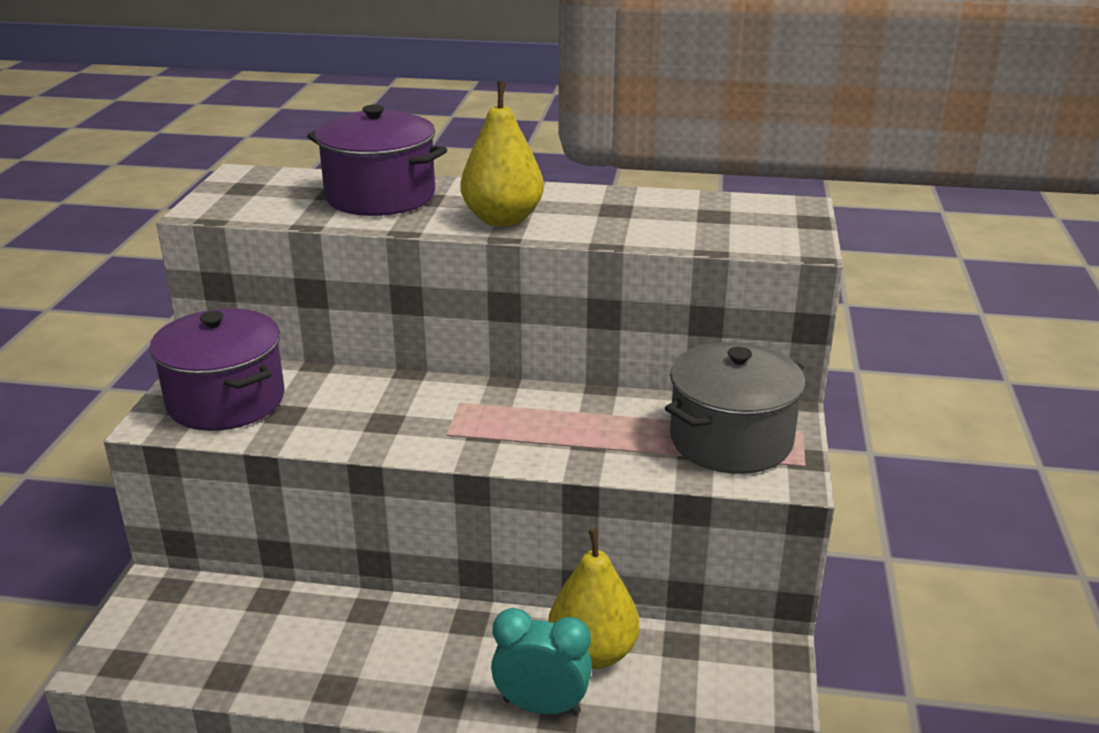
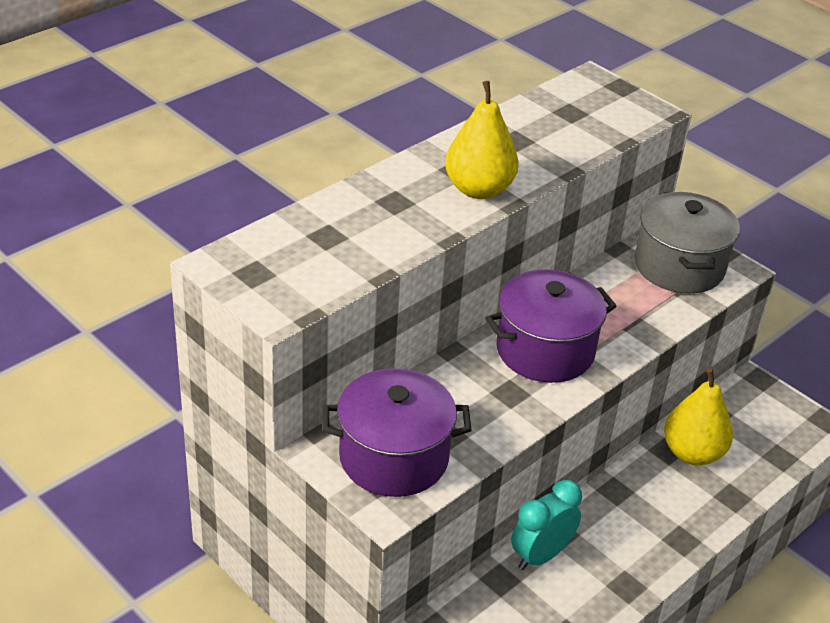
camera: 55 degrees left, 10 degrees up
(380, 196) = (364, 219): purple pot -> purple pot (545, 350)
(541, 706) = (720, 500): turquoise clock -> turquoise clock (541, 555)

